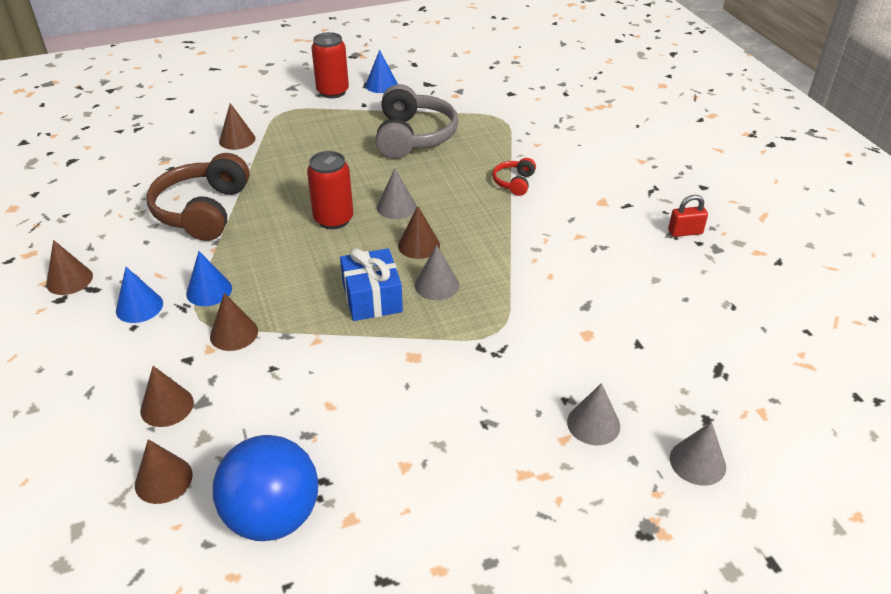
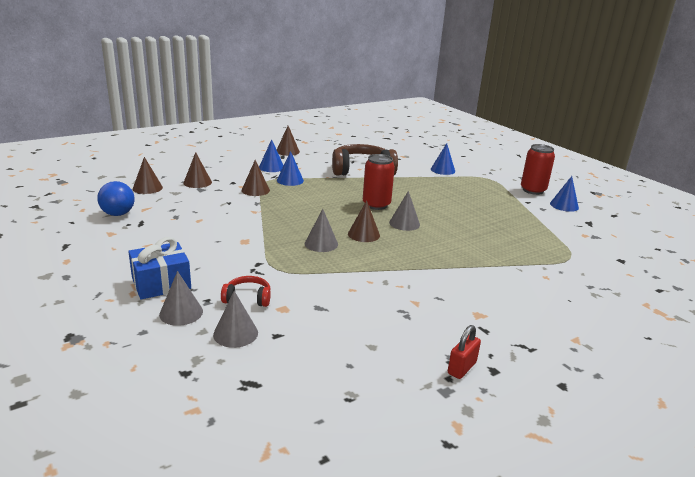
camera: 75 degrees right, 15 degrees down
(237, 139) = (442, 170): brown cone -> blue cone
(273, 516) = (118, 214): blue ball -> blue ball, size x0.63
(372, 298) = (299, 223): blue gift -> blue gift (161, 283)
(413, 136) = (502, 223): grey headphones -> none
(514, 182) = (473, 268): red headphones -> red headphones (247, 298)
(685, 232) = (462, 368): red padlock -> red padlock turned 60 degrees clockwise
(697, 462) = (135, 365): grey cone -> grey cone (235, 333)

